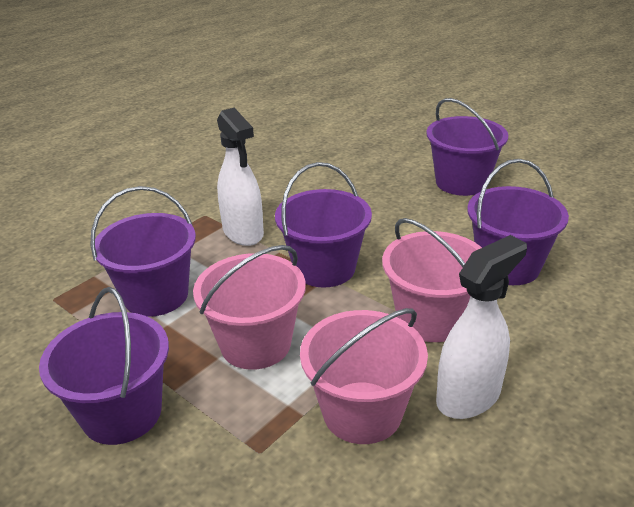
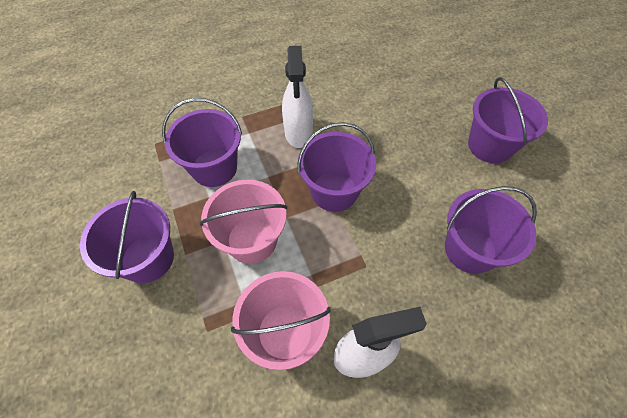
camera: 25 degrees right, 25 degrees up
(431, 319) = (380, 274): pink bucket -> none

